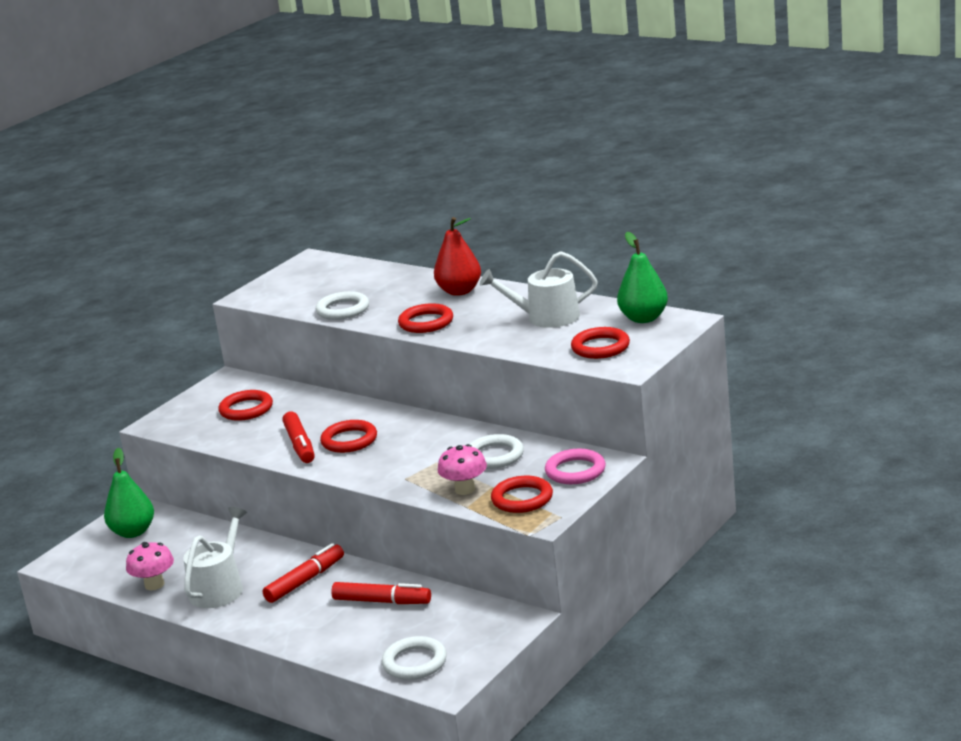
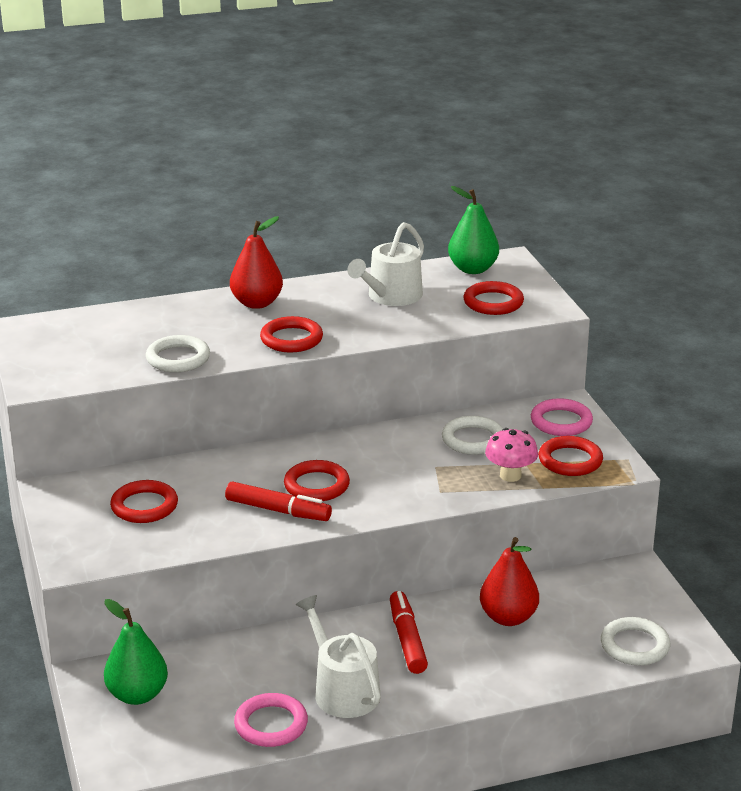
camera: 55 degrees left, 5 degrees up
(154, 585) = (271, 724): pink mushroom -> pink ring
(382, 601) = (508, 617): red marker -> red pear

